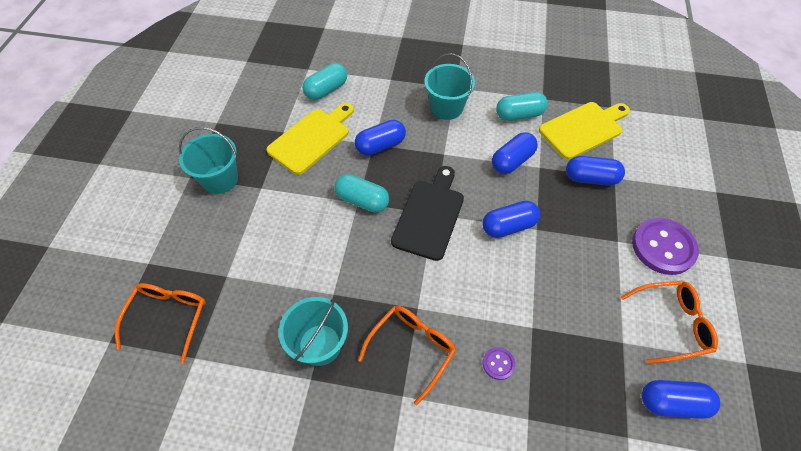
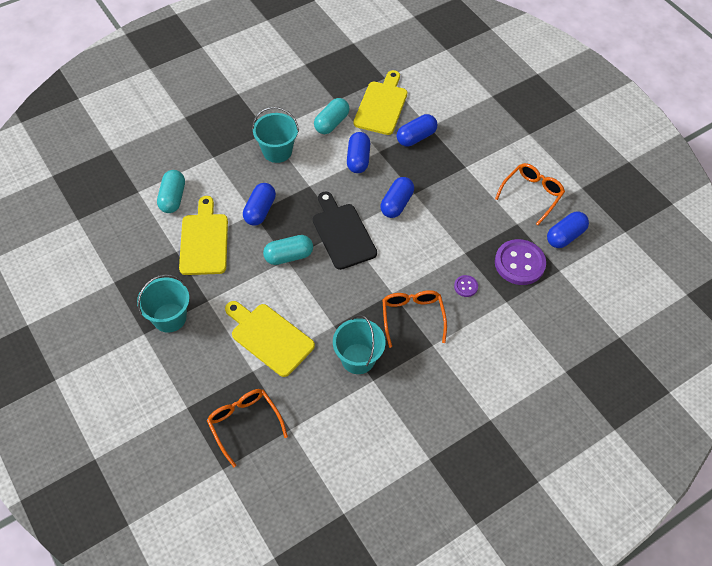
camera: 45 degrees left, 0 degrees up
(271, 258) = (269, 337): none -> yellow cutting board
(663, 247) = (492, 152): purple button -> purple button (519, 263)

